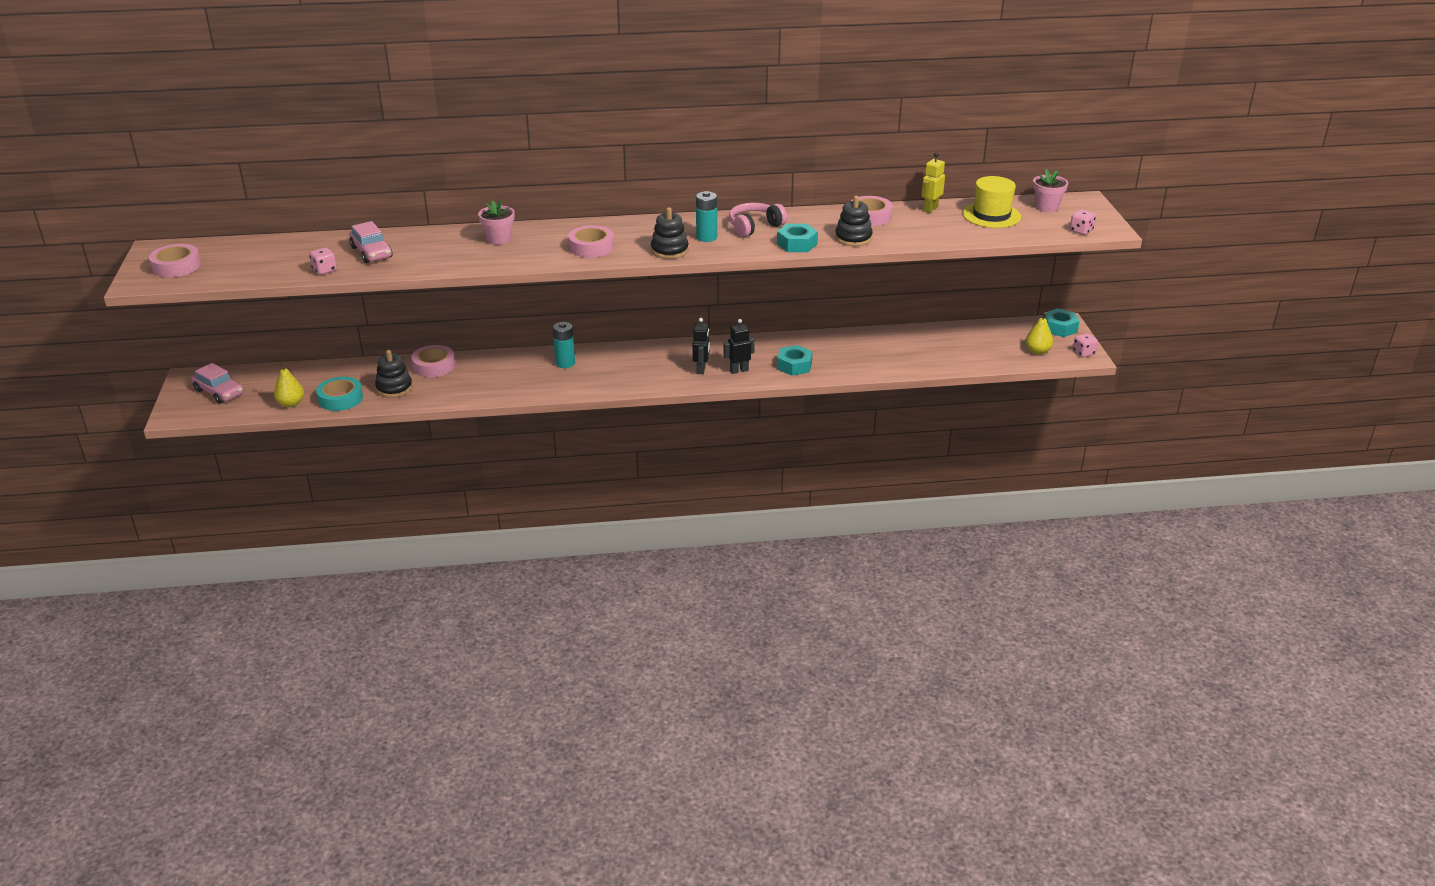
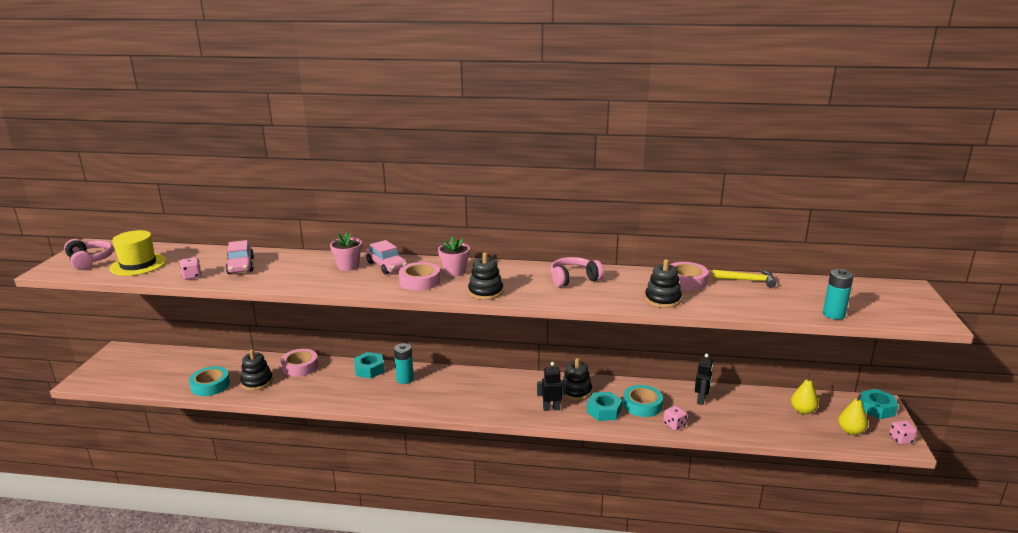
camera: 15 degrees right, 10 degrees down
(176, 266) = (89, 260): pink tape -> pink headphones
(219, 392) = (128, 366): pink car -> pink car (387, 266)
(291, 403) = (171, 384): yellow pear -> yellow pear (802, 411)
(701, 369) = (518, 402): black robot -> black robot (701, 400)
(706, 237) = (525, 284): turquoise battery -> turquoise battery (833, 314)
(758, 351) = (576, 391): none -> black stacking toy
(797, 244) = (606, 299): turquoise nut -> turquoise nut (369, 369)
(831, 355) = (642, 405): none -> turquoise tape
(930, 209) = (747, 280): yellow robot -> yellow hammer
(991, 215) = (808, 292): yellow hat -> yellow hat (138, 264)
(1046, 207) = (868, 290): pink flower pot -> pink flower pot (455, 272)
(1081, 231) = (903, 318): pink dice -> pink dice (674, 425)

